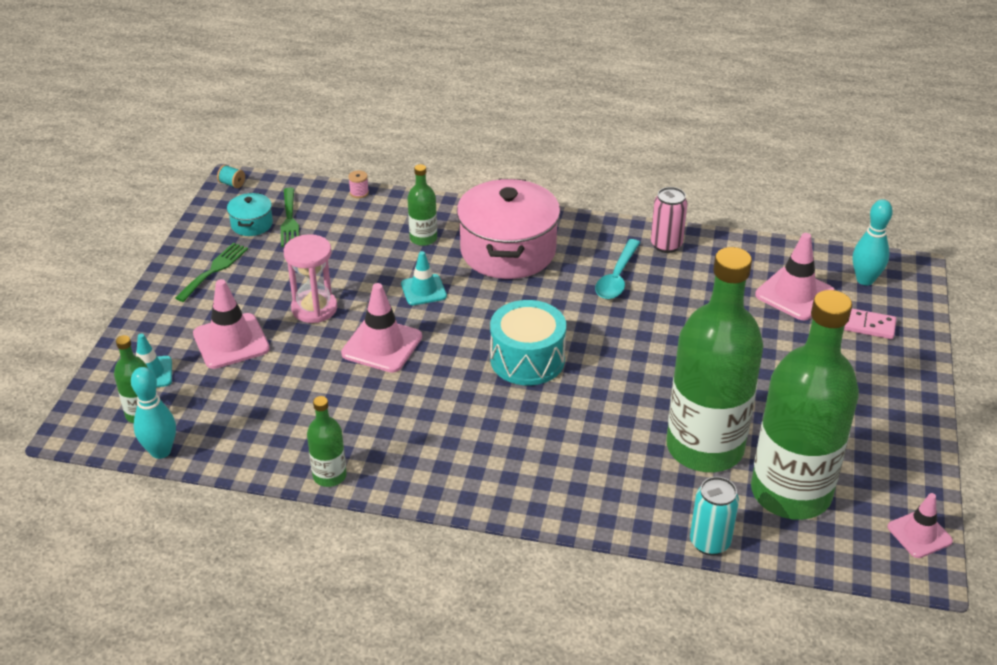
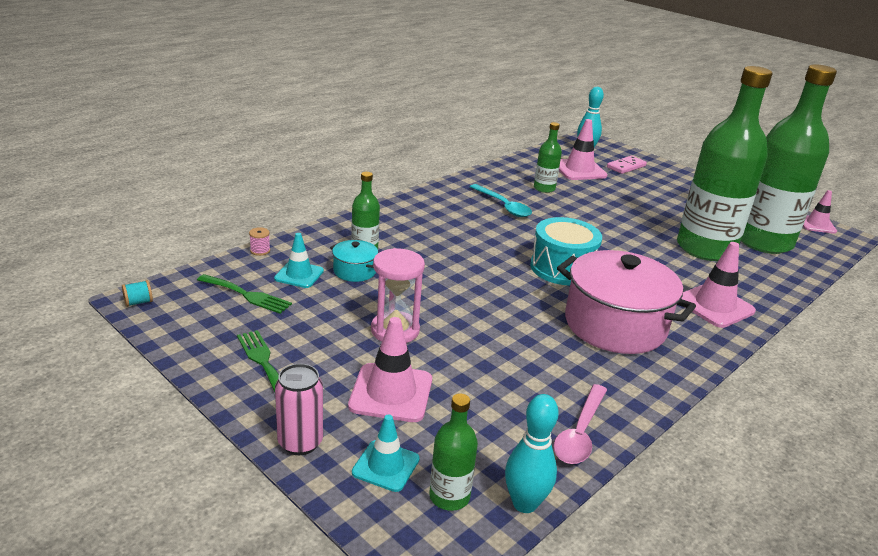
camera: 60 degrees left, 10 degrees down
(252, 224) = (221, 315): turquoise pot -> turquoise pot (354, 271)
(265, 453) = (580, 433): none -> pink spoon
(329, 475) = (636, 407): green bottle -> green bottle (544, 188)
(382, 345) = (483, 318): pink traffic cone -> pink traffic cone (714, 306)
(423, 290) = (432, 274): turquoise traffic cone -> turquoise traffic cone (299, 275)
(508, 251) = (425, 226): pink pot -> pink pot (615, 325)
(666, 245) = (487, 180): pink can -> pink can (300, 442)
(709, 542) = (798, 282): turquoise can -> none

